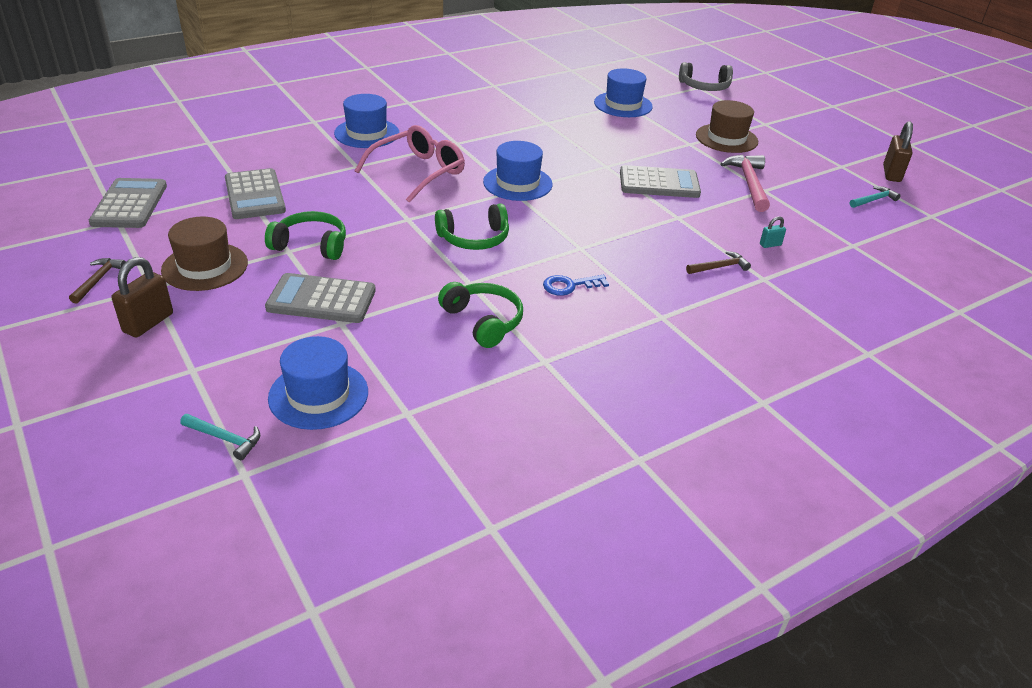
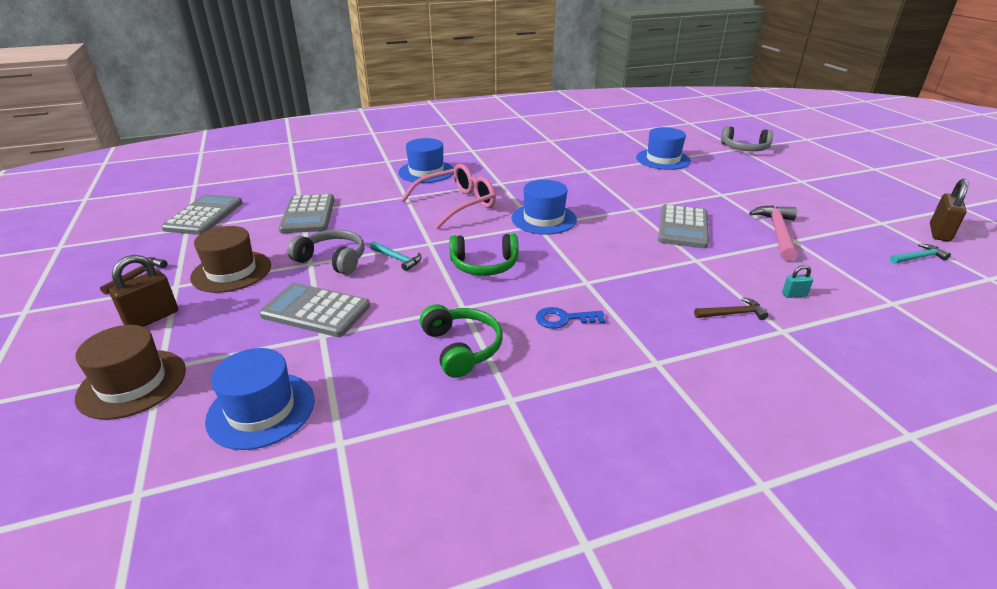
camera: 15 degrees right, 5 degrees down
(225, 439) = (144, 448): turquoise hammer -> turquoise hammer (397, 259)
(311, 245) = (332, 260): green headphones -> grey headphones
(659, 183) = (683, 227): grey calculator -> grey calculator turned 90 degrees clockwise
(726, 138) = (759, 191): brown hat -> brown hat (132, 383)

